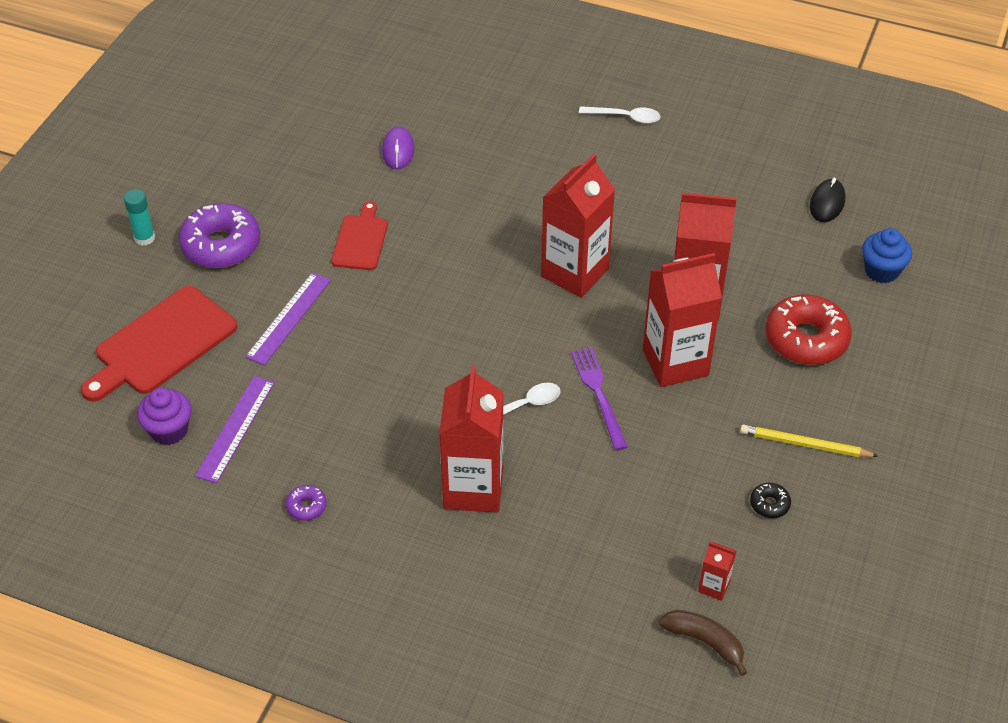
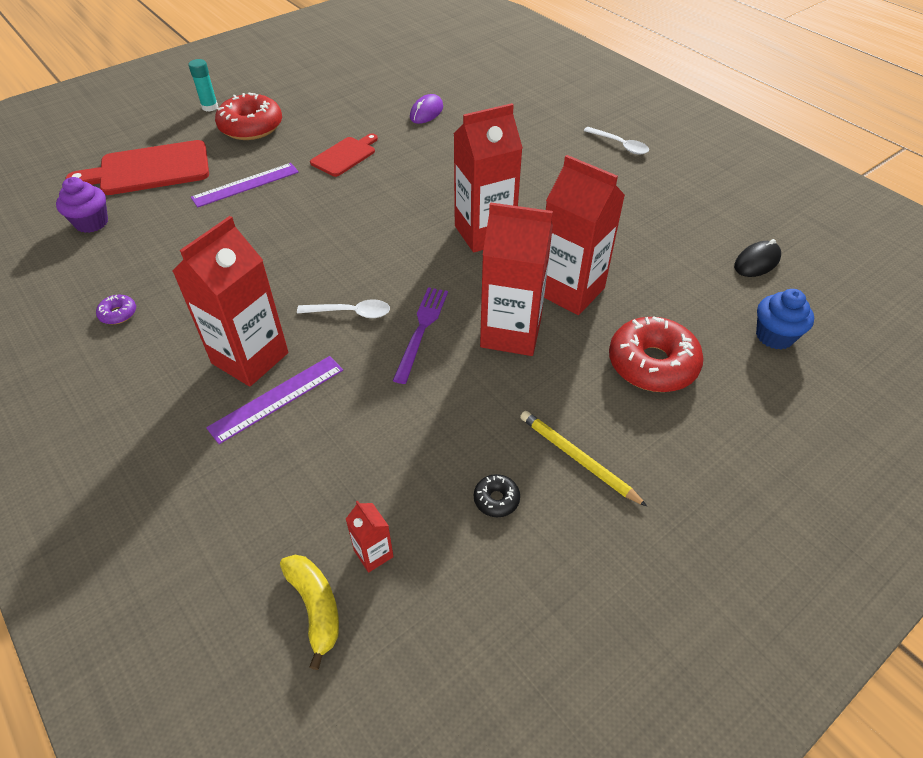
camera: 30 degrees right, 0 degrees up
(221, 245) = (251, 127): purple donut -> red donut
(236, 428) = (133, 240): purple ruler -> purple ruler (277, 398)
(705, 642) = (315, 607): brown banana -> yellow banana

